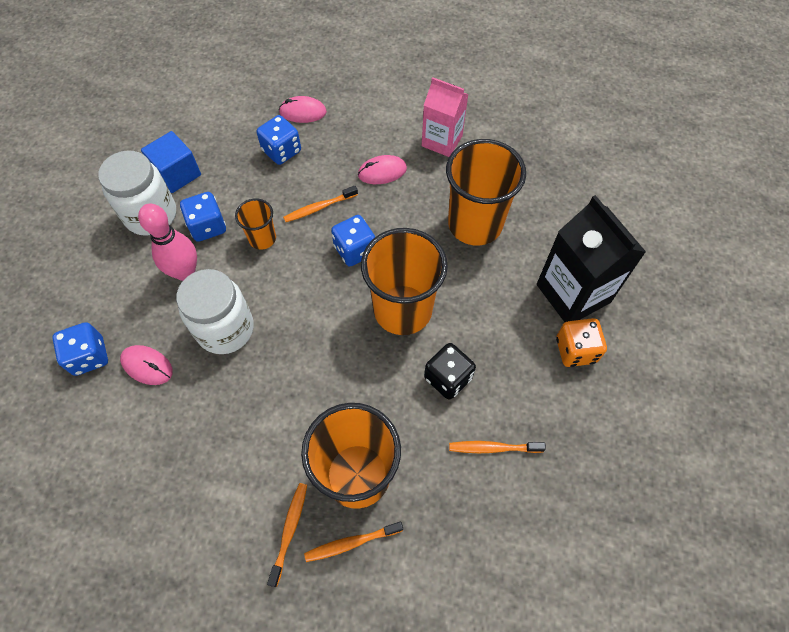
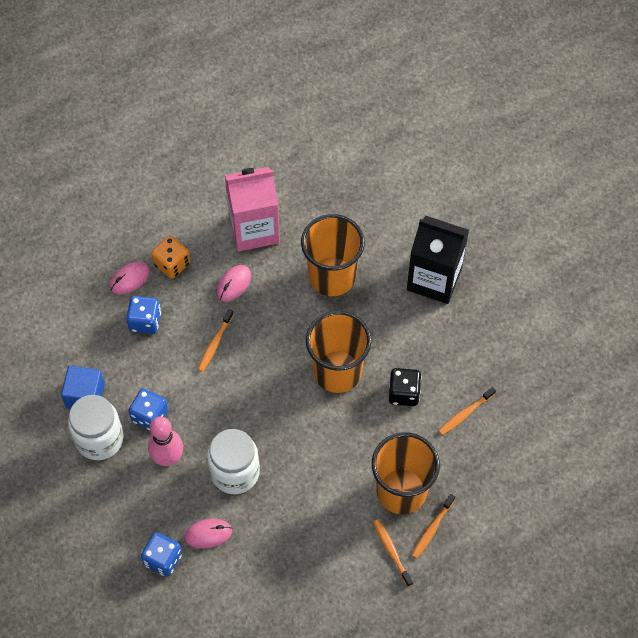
camera: 40 degrees left, 0 degrees up
(262, 238) = (197, 395): orange cup -> none
(355, 250) = (268, 355): blue dice -> none
(442, 141) = (254, 229): pink carton -> pink carton, size x1.52
(575, 350) = (465, 316): orange dice -> orange dice (172, 264)

